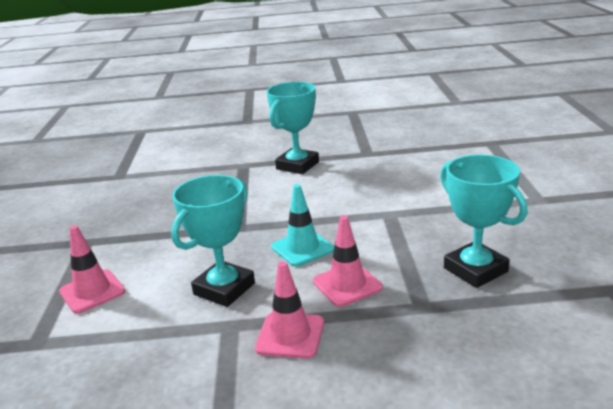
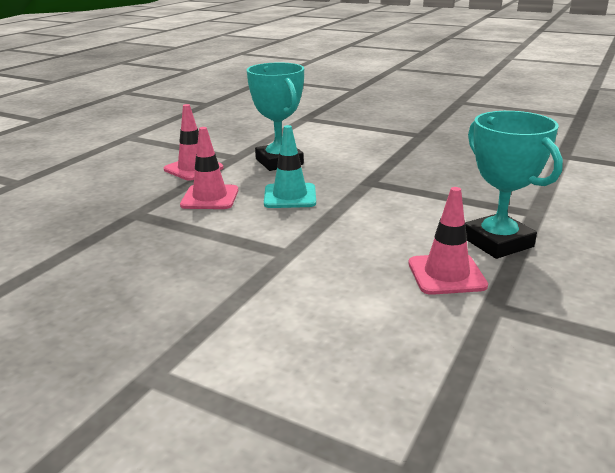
camera: 120 degrees right, 0 degrees up
(92, 291) = (341, 131): pink traffic cone -> pink traffic cone (446, 274)
(475, 270) = (127, 252): turquoise trophy -> none

